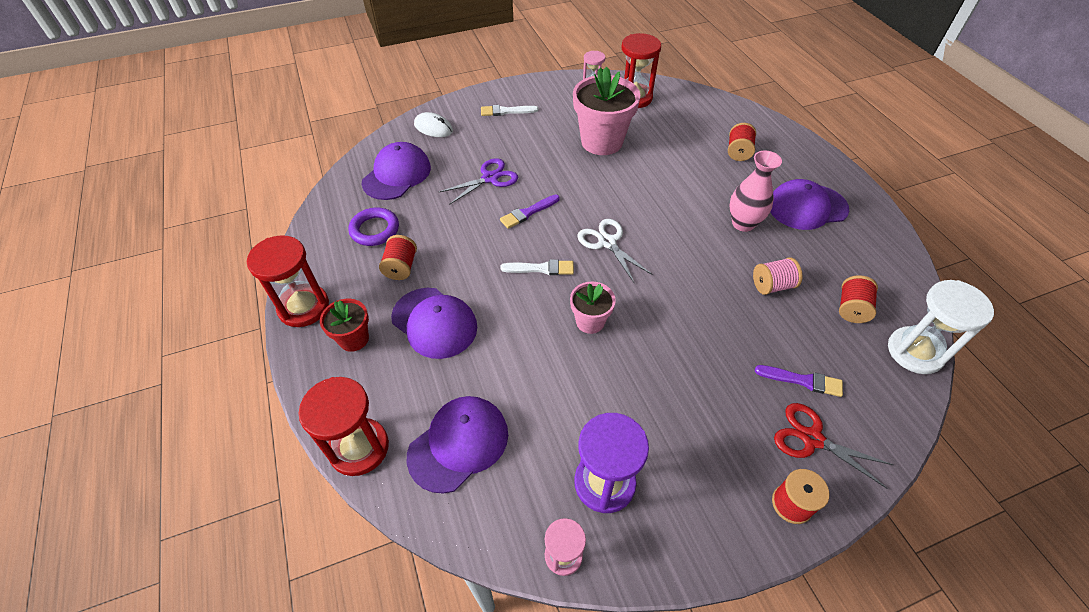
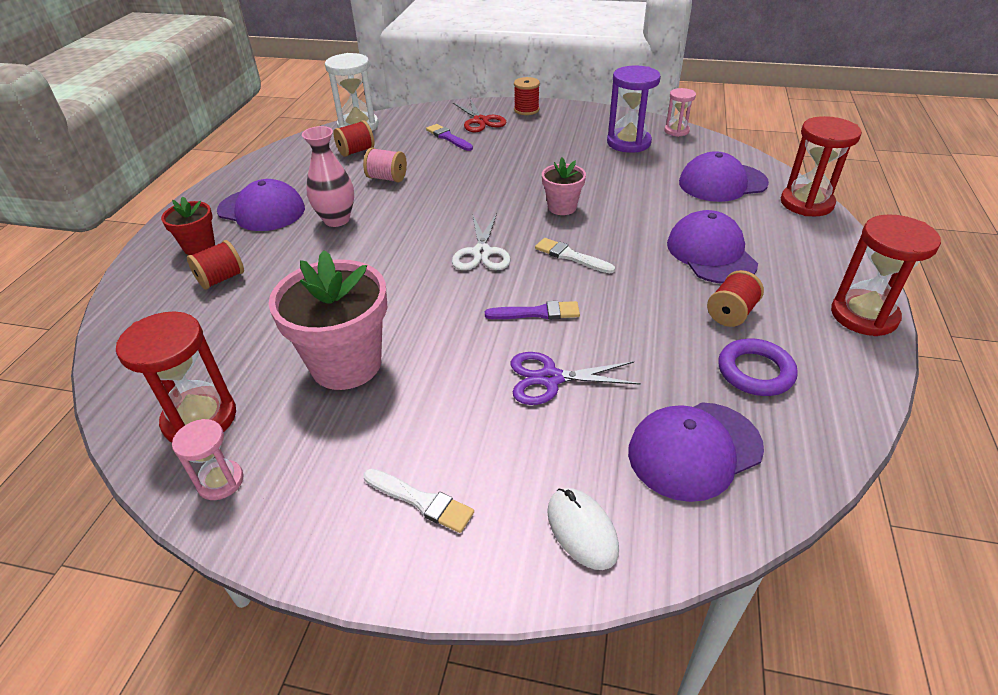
camera: 145 degrees left, 10 degrees down
(354, 339) = (803, 268): red flower pot -> red flower pot (199, 247)

